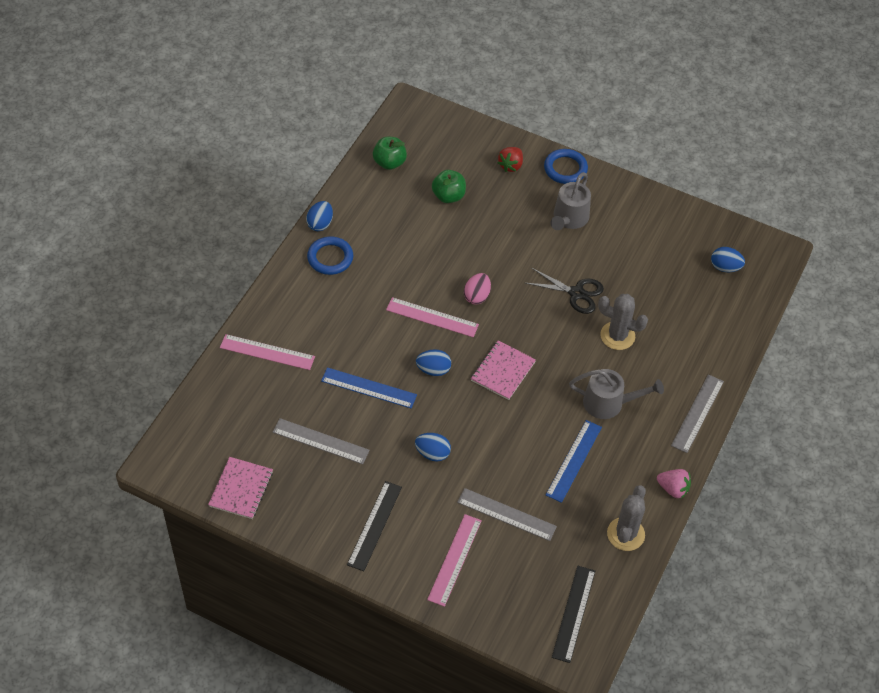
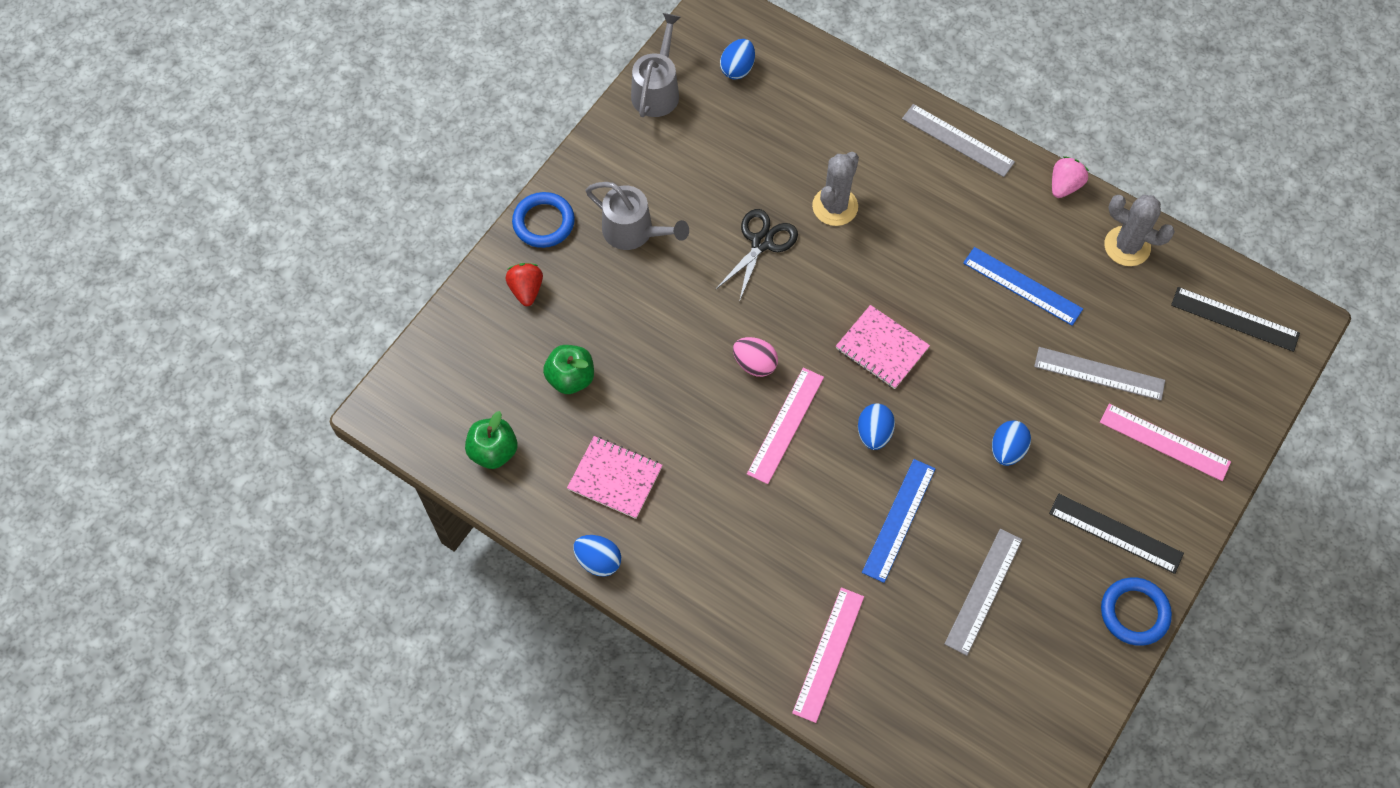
camera: 80 degrees left, 10 degrees up
(241, 489) = (1058, 704): pink notebook -> pink notebook (615, 478)
(330, 258) = (665, 552): blue ring -> blue ring (1134, 613)
(506, 514) = (1099, 373): grey ruler -> grey ruler turned 75 degrees clockwise
(511, 165) = (526, 290): red strawberry -> red strawberry turned 135 degrees counterclockwise
(609, 403) = (938, 233): grey watering can -> grey watering can (657, 90)

